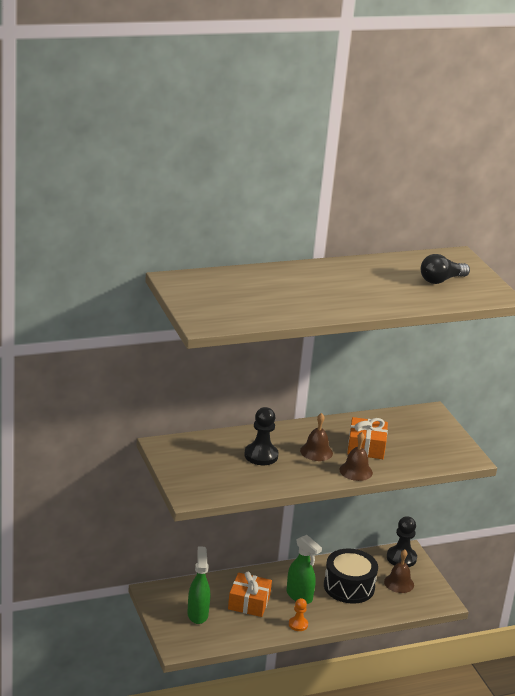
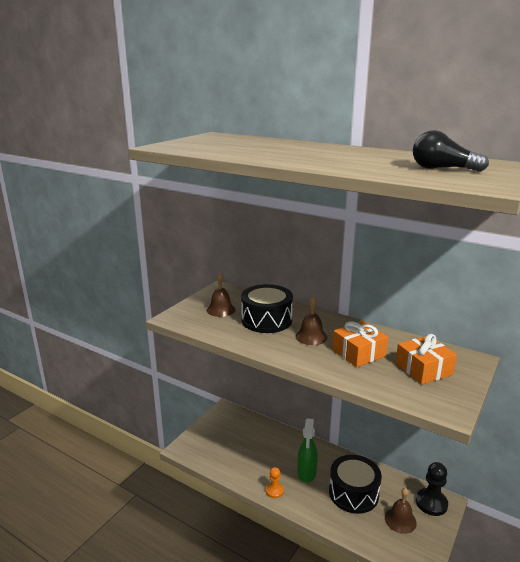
camera: 55 degrees right, 5 degrees down
(197, 614) = (226, 438): green spray bottle -> none
(249, 602) = (267, 453): orange gift -> orange gift (423, 369)
(261, 455) = (266, 320): black pawn -> black drum
(356, 471) = (316, 362): brown bell -> brown bell (221, 309)

